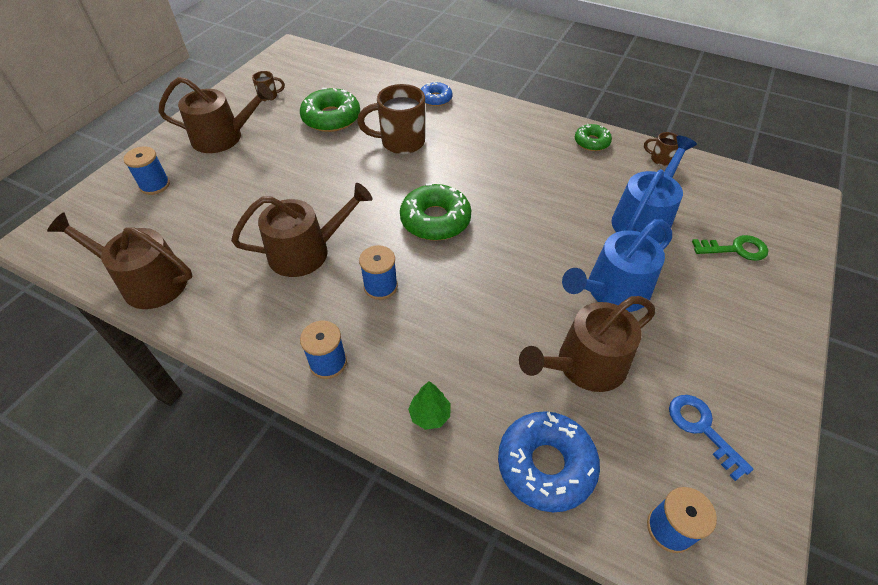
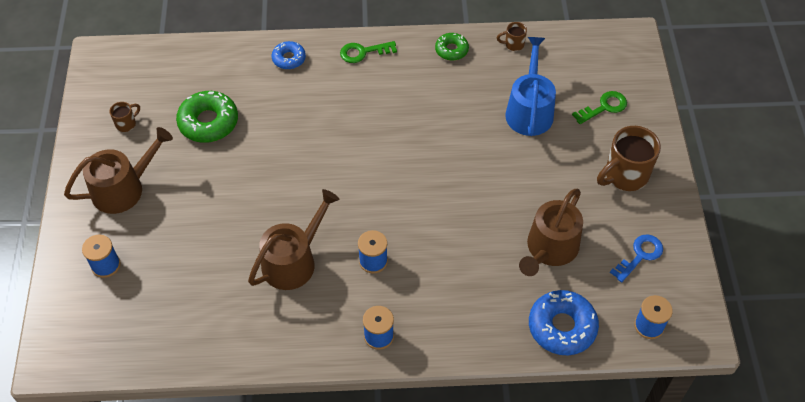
camera: 30 degrees left, 5 degrees up
(147, 282) = (186, 349): brown watering can -> none
(401, 142) = (292, 121): brown mug -> brown mug (625, 175)
(430, 415) = (472, 334): green tree -> none
(435, 220) = (374, 184): green donut -> none
(505, 116) = (363, 52): none -> green key
(613, 291) = (538, 183): blue watering can -> none
(702, 429) = (640, 255): blue key -> blue key turned 105 degrees clockwise

